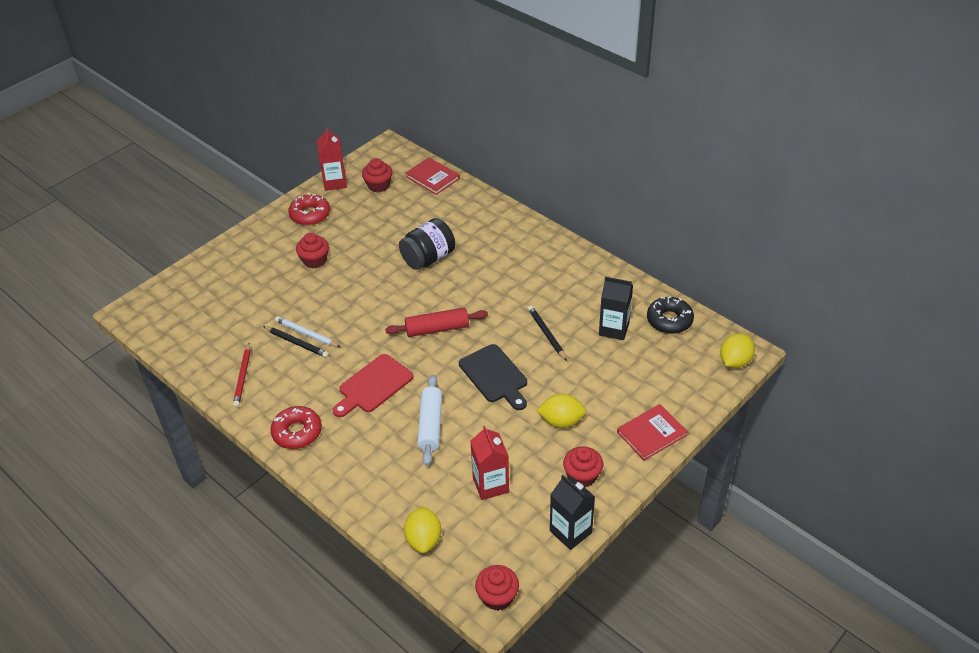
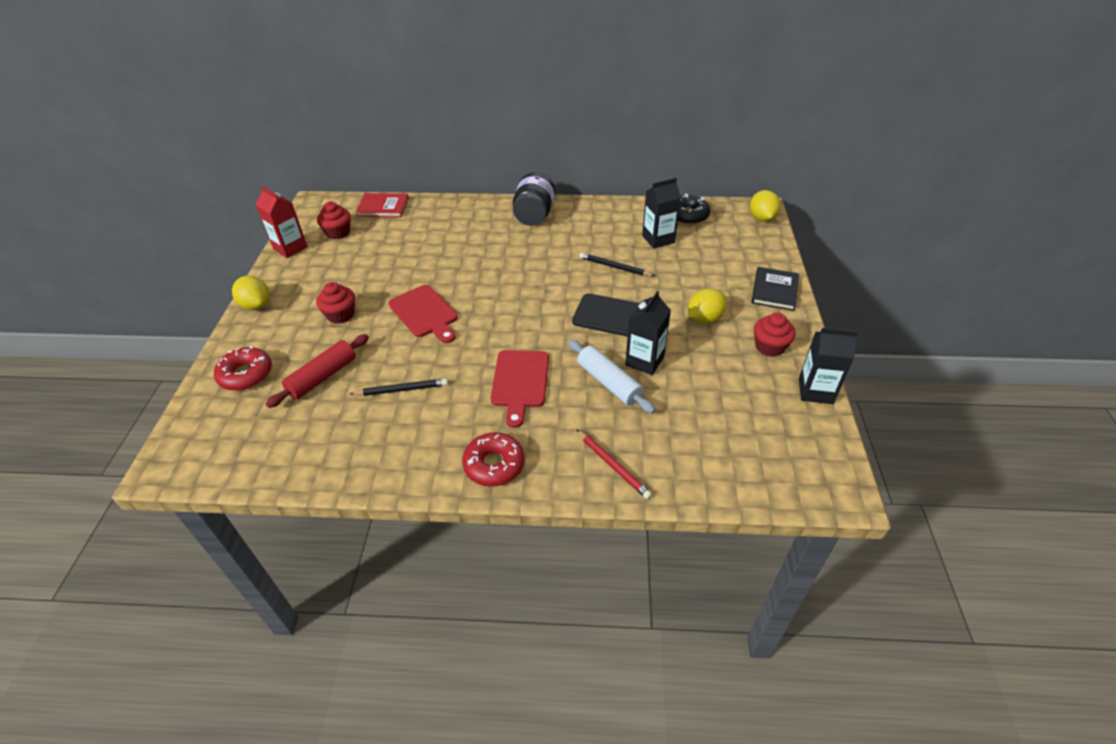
camera: 40 degrees left, 0 degrees up
(243, 377) = (377, 451): red pencil -> red pencil (613, 465)
(306, 334) = (403, 377): white pencil -> none
(310, 215) = (293, 282): red donut -> red donut (246, 374)
(368, 292) = (425, 313): none -> red cutting board
(424, 539) = (720, 476): yellow lemon -> yellow lemon (256, 305)
(428, 258) = (450, 263): black jar -> black jar (534, 215)
(437, 329) = (522, 309): red rolling pin -> red rolling pin (323, 377)
(474, 425) = (644, 361): none -> black carton
(490, 485) = (715, 396): red carton -> none
(497, 597) = (834, 478): red cupcake -> none
(651, 433) = (774, 290): red book -> black book

